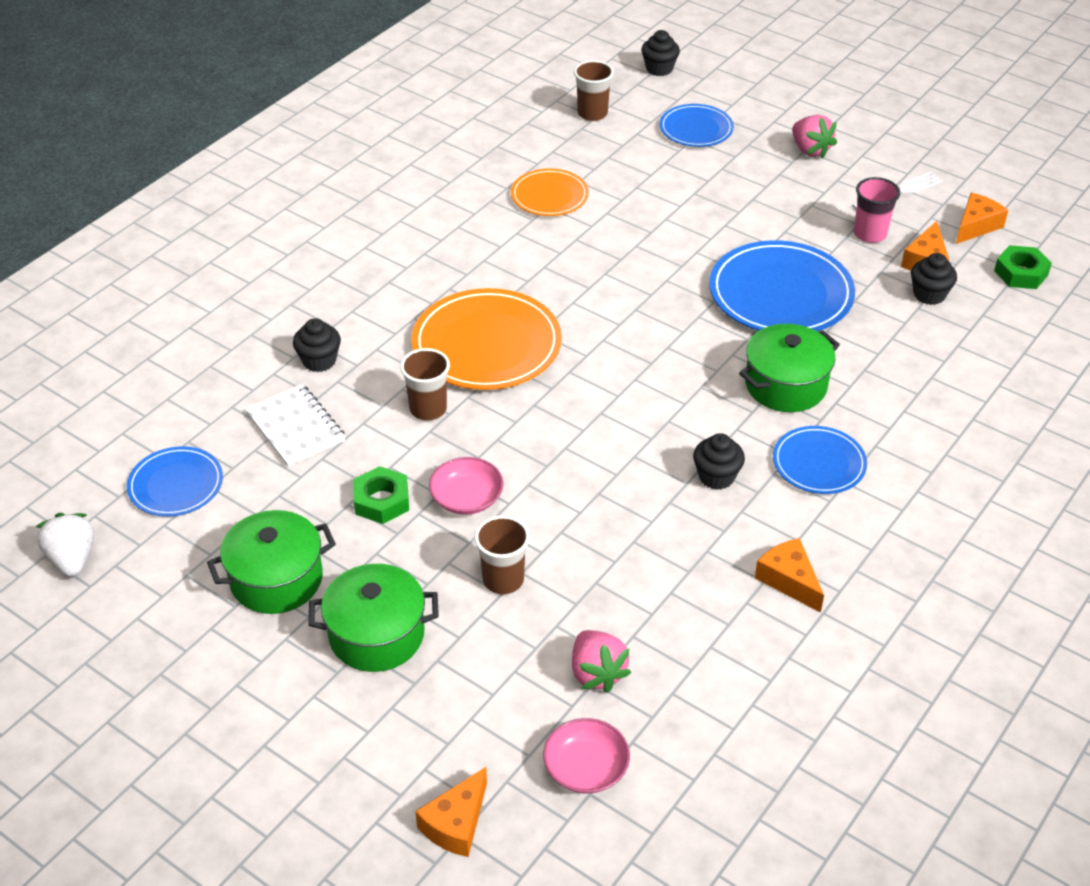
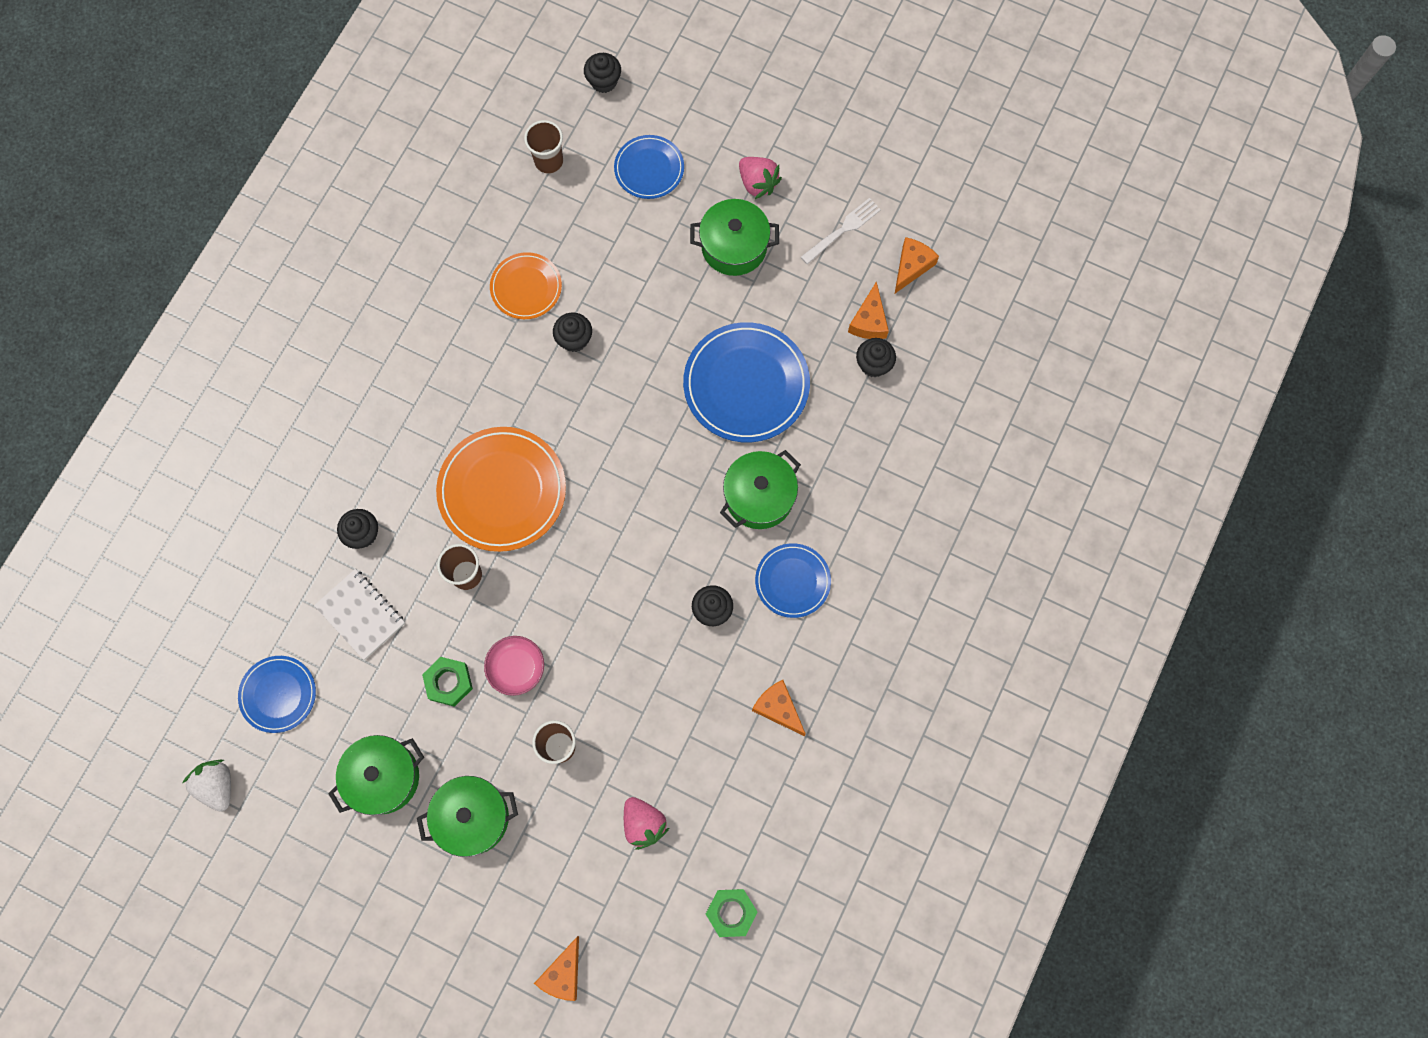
camera: 10 degrees left, 30 degrees up
(586, 768) = (647, 910): pink bowl -> none
(593, 239) = (574, 339): none -> black cupcake
(779, 191) = (734, 246): none -> green pot
(870, 234) = (818, 293): pink cup -> none
(1021, 273) = (951, 323): green nut -> green nut (731, 912)

